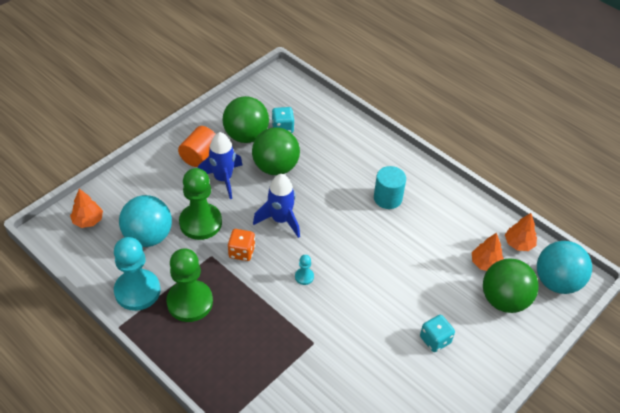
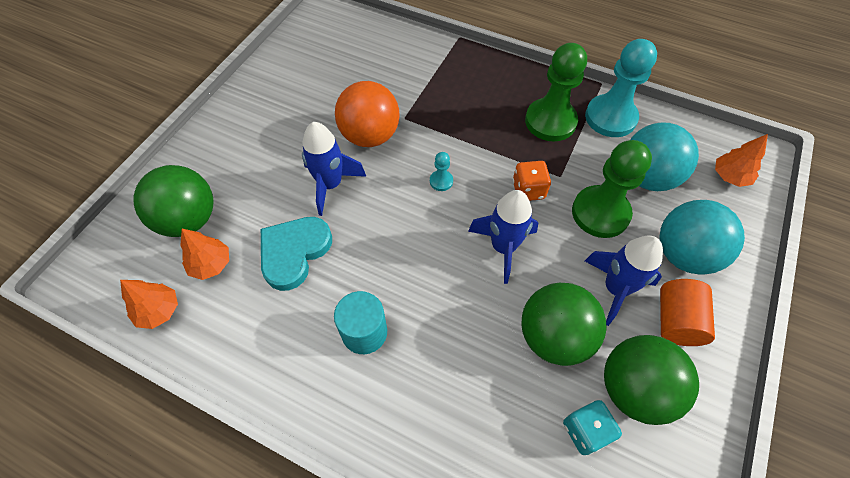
camera: 165 degrees right, 10 degrees up
(349, 333) = (370, 136): none -> orange ball
(392, 298) = (330, 185): none -> blue rocket
(426, 255) = (294, 252): none -> turquoise heart
(435, 340) = (274, 153): turquoise dice -> none
(557, 282) = (112, 265): turquoise ball -> turquoise ball (683, 254)

